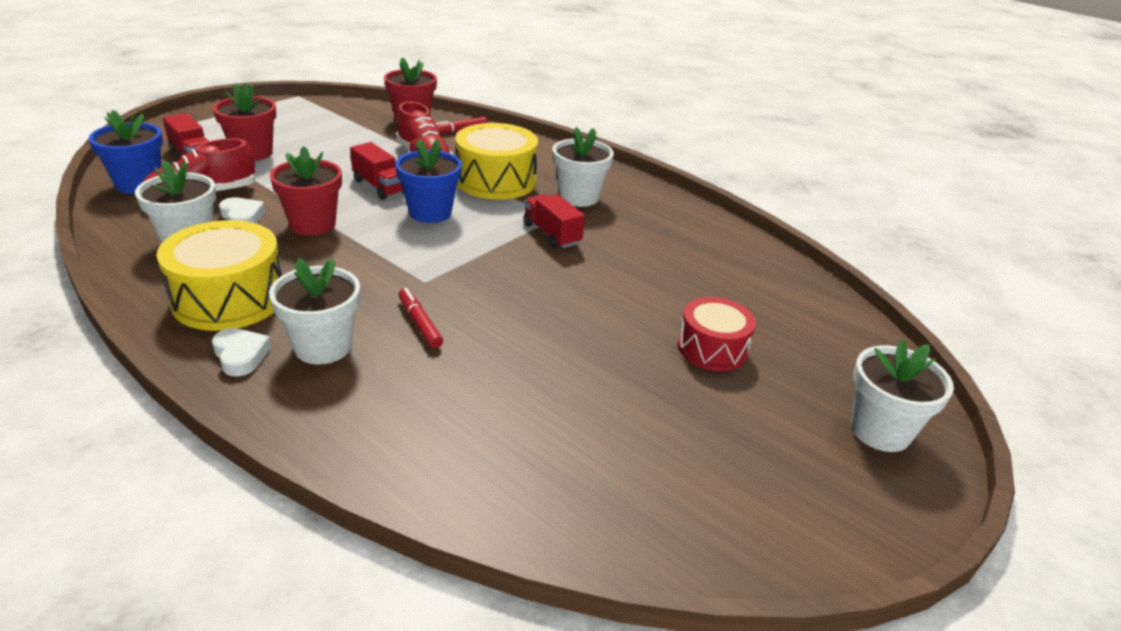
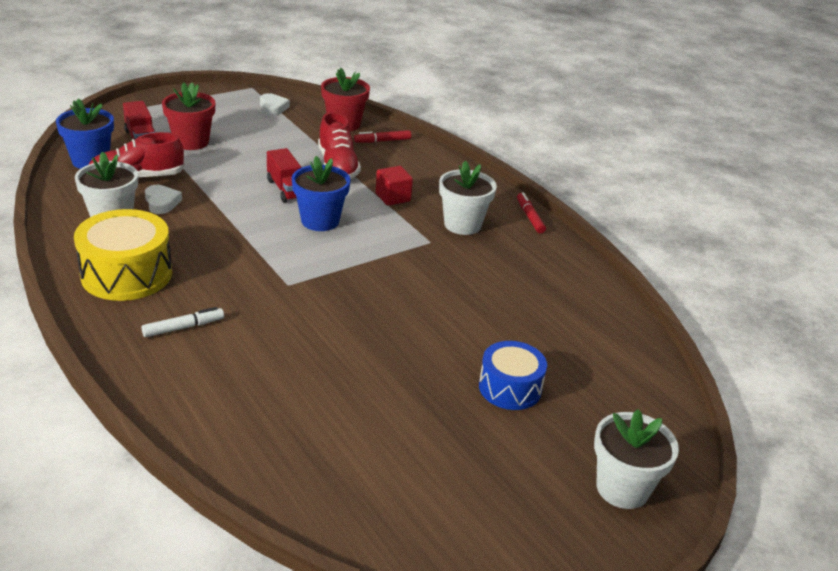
camera: 15 degrees right, 0 degrees up
(241, 355) = (119, 323): white heart -> white heart (273, 108)
(312, 224) = (216, 218): red flower pot -> none
(323, 347) = (183, 327): white flower pot -> white marker
(419, 323) = (268, 321): red marker -> red marker (529, 217)
(495, 181) = (393, 197): yellow drum -> red cube
(551, 234) = (419, 257): red truck -> none
(712, 349) = (510, 388): red drum -> blue drum

